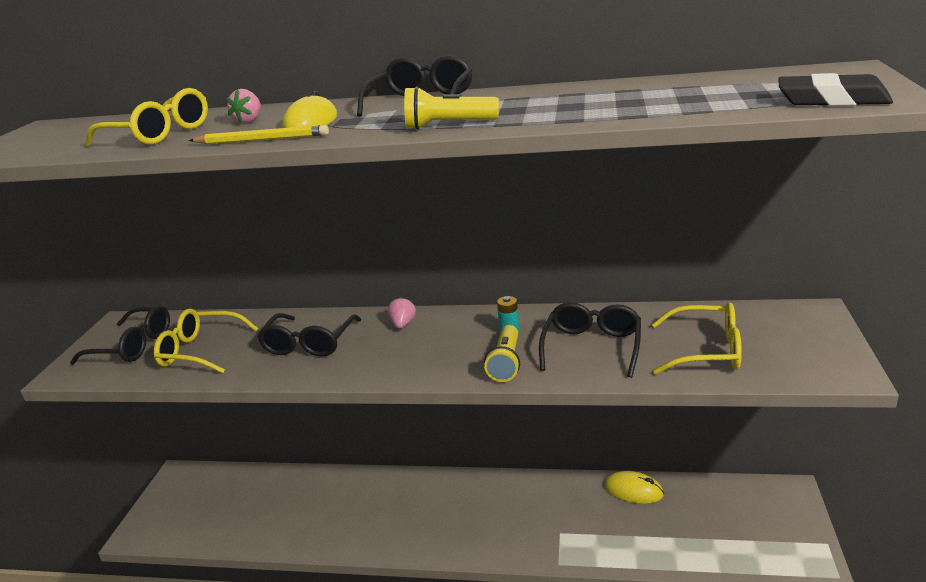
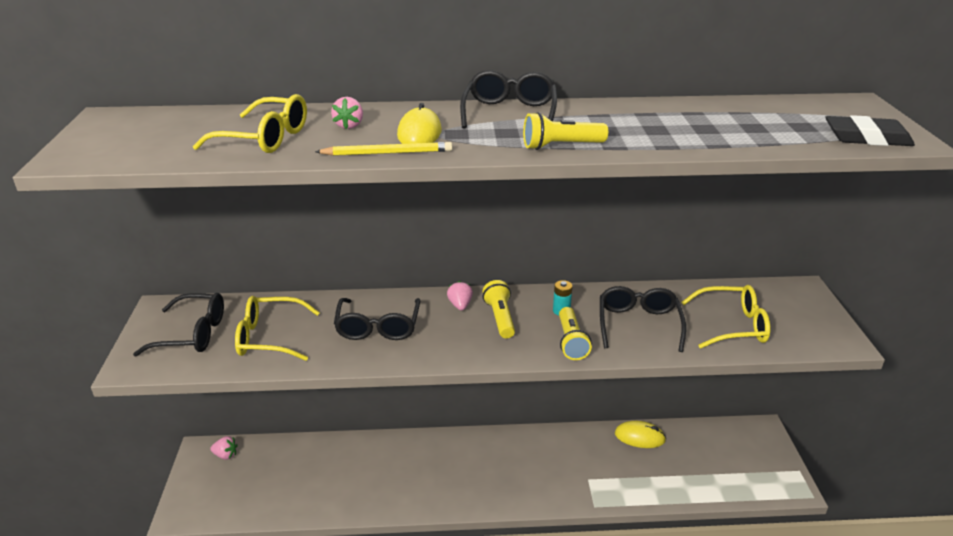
camera: 15 degrees left, 5 degrees up
(197, 480) = (226, 455): none -> pink strawberry
(439, 337) = (500, 318): none -> yellow flashlight

